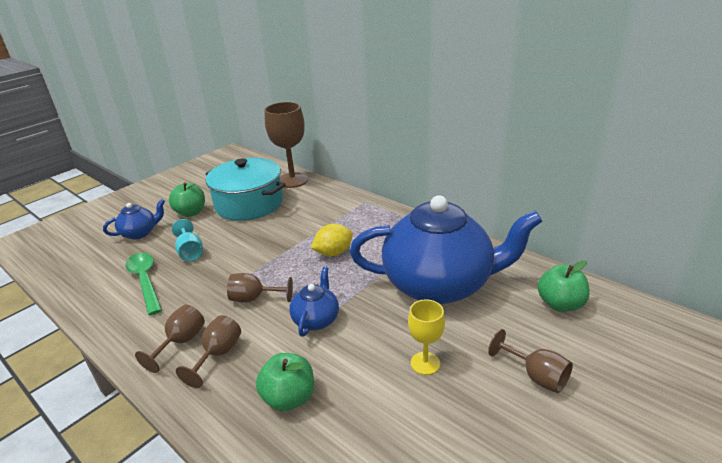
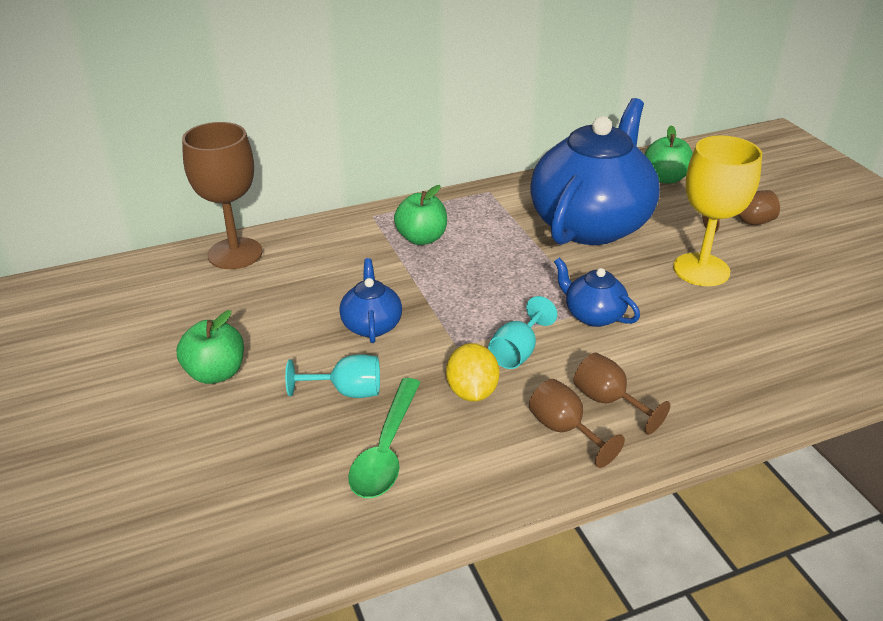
camera: 65 degrees left, 5 degrees up
(140, 233) = (220, 442): blue teapot -> blue teapot (371, 325)
(145, 281) = (386, 450): green spoon -> green spoon turned 75 degrees counterclockwise
(249, 204) = (260, 308): turquoise pot -> none
(254, 298) = (517, 352): brown goblet -> turquoise goblet
(289, 398) = (706, 362): green apple -> green apple (421, 238)
(333, 253) = (471, 270): yellow lemon -> yellow lemon (472, 392)
(425, 363) = (701, 270): yellow goblet -> yellow goblet, size x1.81

